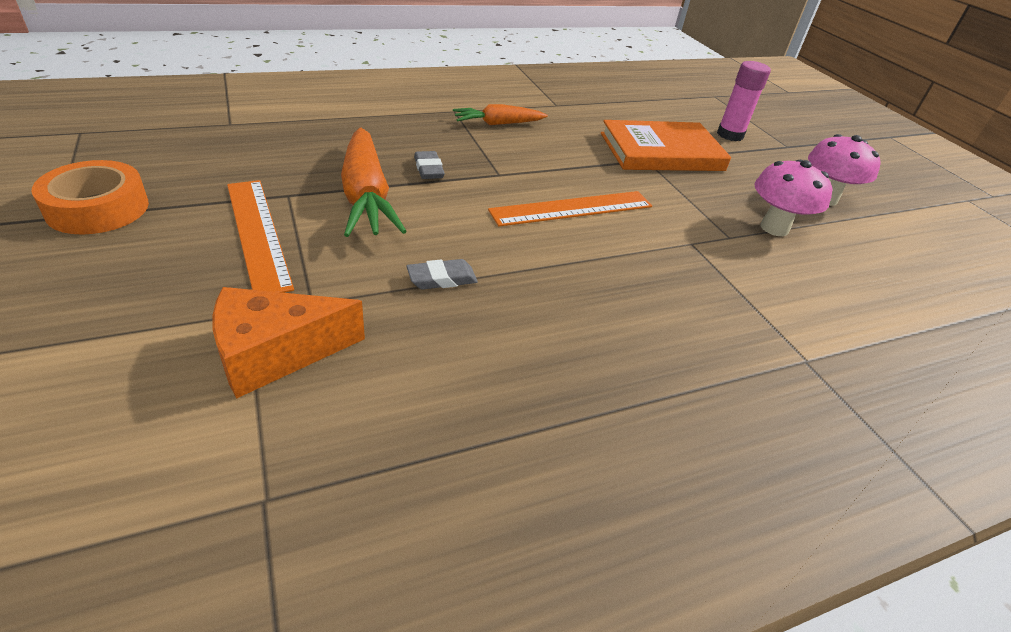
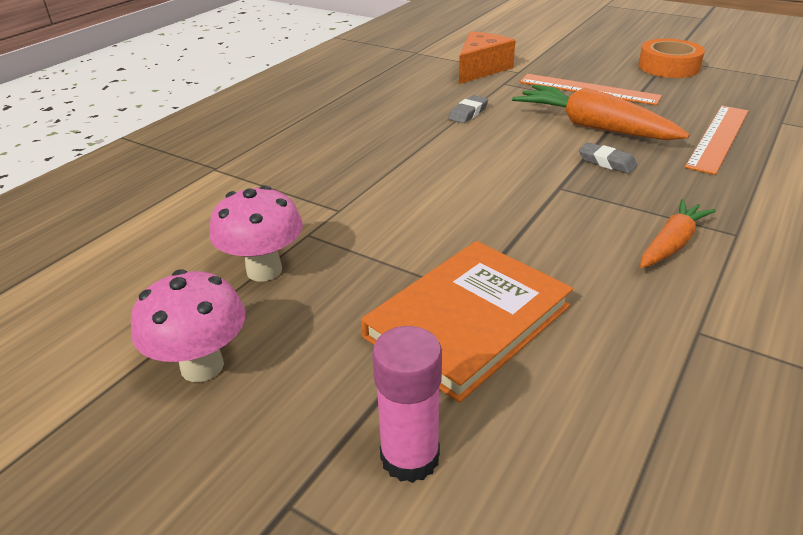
camera: 150 degrees right, 5 degrees down
(572, 208) = (462, 189): orange ruler -> orange ruler (719, 138)

